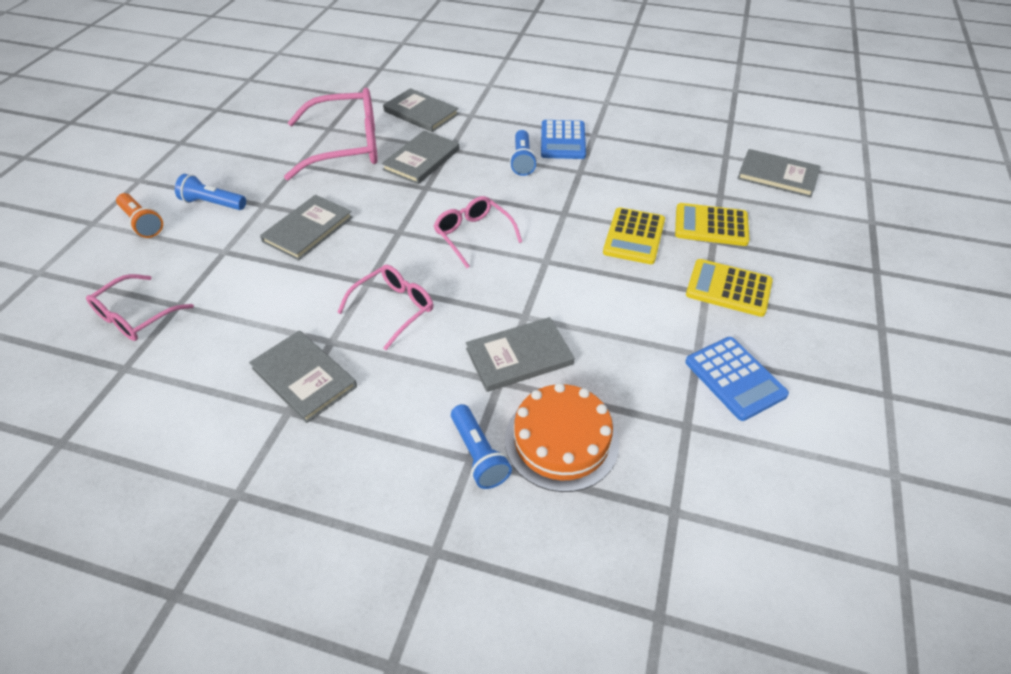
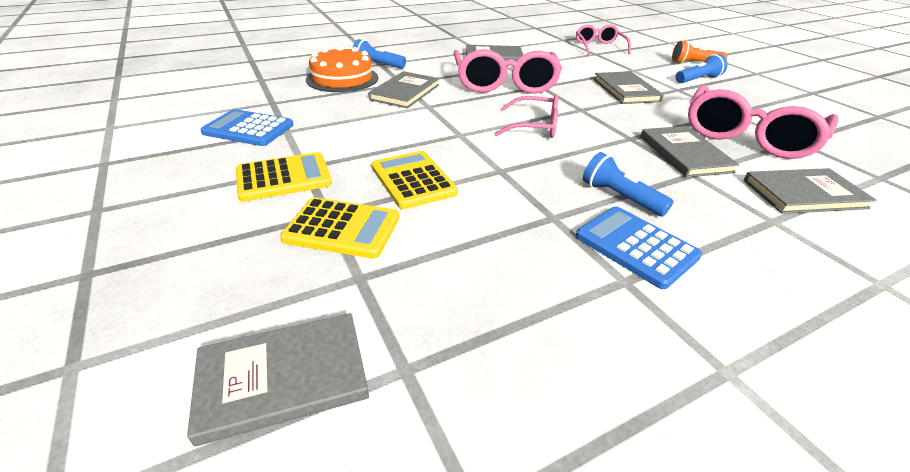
camera: 135 degrees right, 10 degrees down
(394, 308) = (504, 83): pink glasses -> pink glasses, size x1.75
(711, 225) = (342, 228): yellow calculator -> yellow calculator turned 45 degrees clockwise

